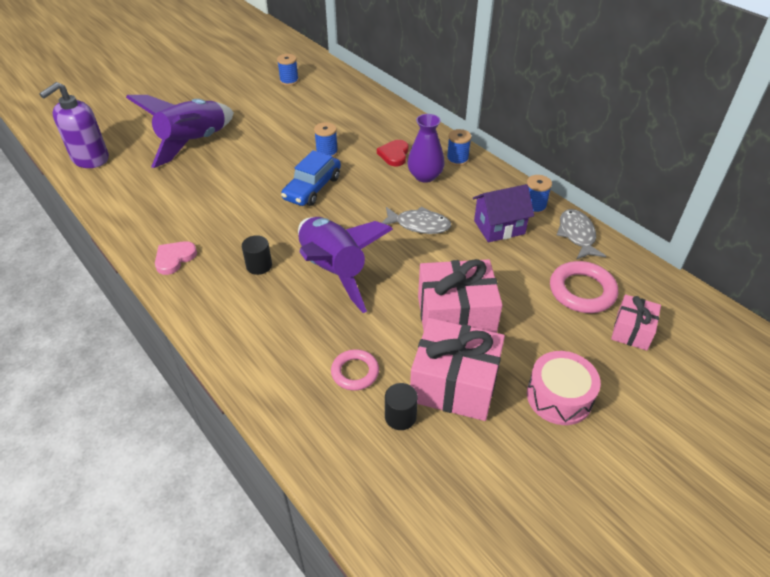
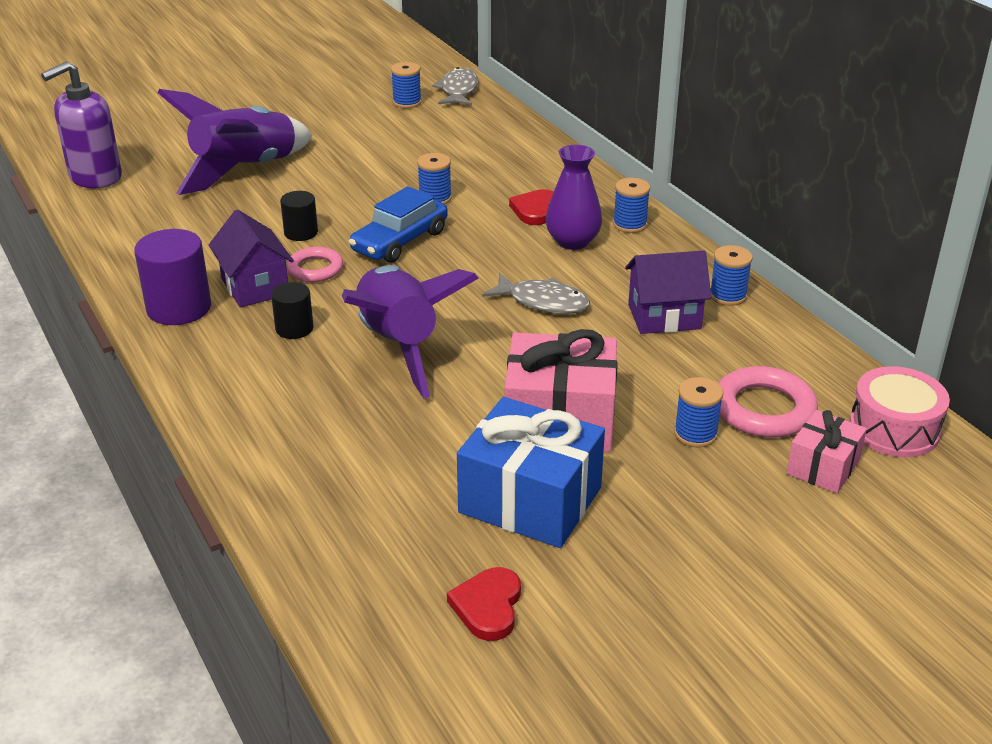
camera: 10 degrees right, 10 degrees down
(174, 258) = (179, 308): pink heart -> purple cylinder
(223, 235) = (255, 286): none -> purple house
(355, 372) = (391, 469): pink ring -> pink ring (315, 269)
(400, 416) = (439, 528): black cylinder -> black cylinder (301, 233)
(450, 477) = (488, 606): none -> red heart
(454, 384) = (530, 500): pink gift -> blue gift
(545, 316) = (695, 434): none -> blue spool
(559, 397) = (680, 533): pink drum -> pink drum (894, 429)
(577, 235) = (782, 338): grey fish -> grey fish (458, 90)

